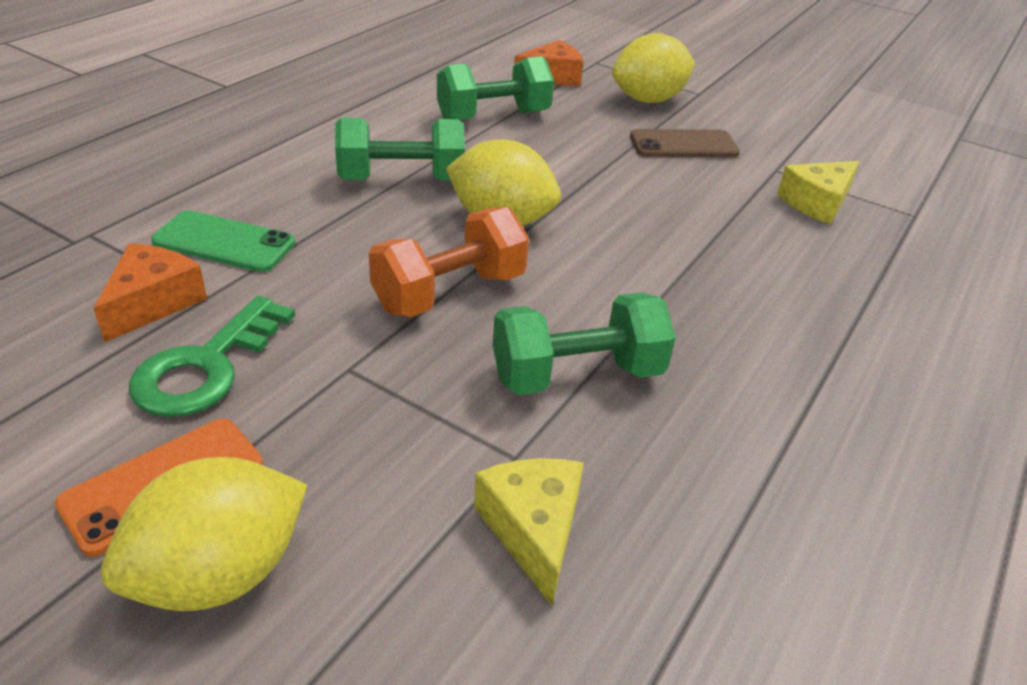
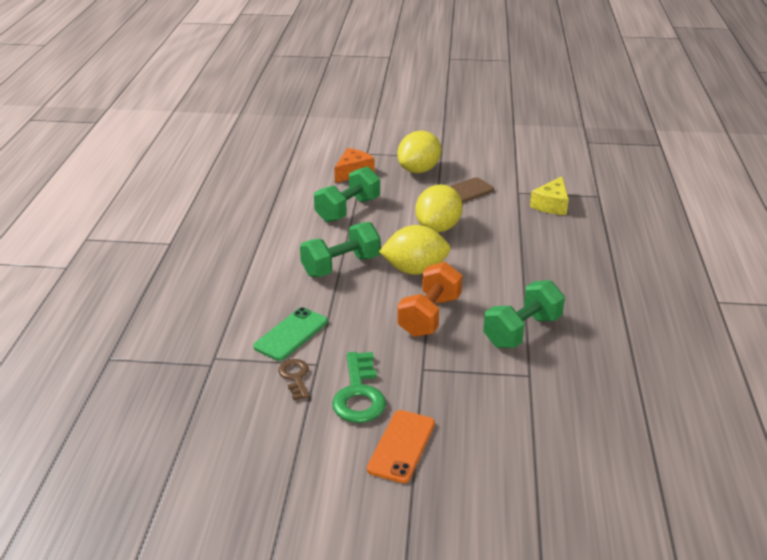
camera: 25 degrees left, 5 degrees down
(153, 303) = (295, 377): orange cheese -> brown key
(219, 574) = (464, 465): yellow lemon -> yellow lemon (438, 228)
(224, 242) = (291, 334): green phone -> green phone turned 45 degrees counterclockwise
(533, 530) = (563, 398): yellow cheese -> none

